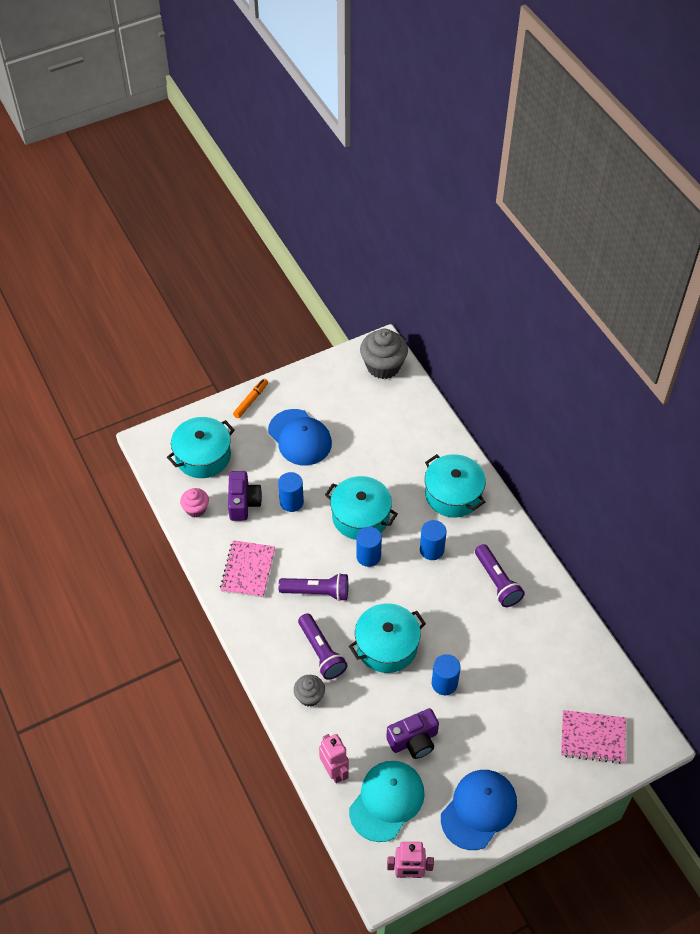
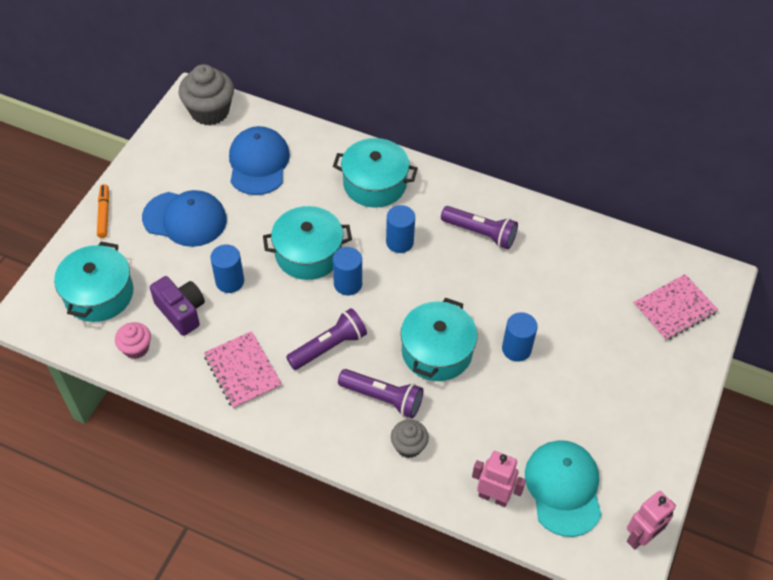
camera: 40 degrees left, 0 degrees up
(414, 740) = (537, 417): purple camera -> none
(479, 810) = (645, 436): blue cap -> blue cap (258, 163)

